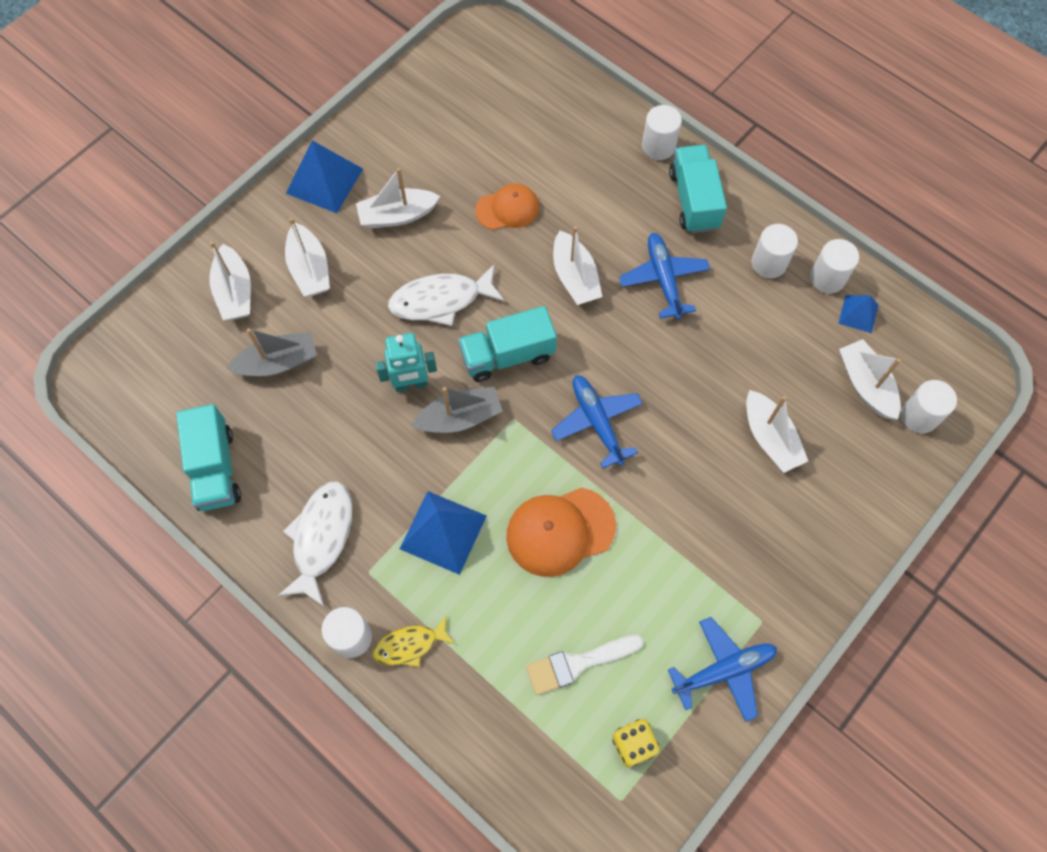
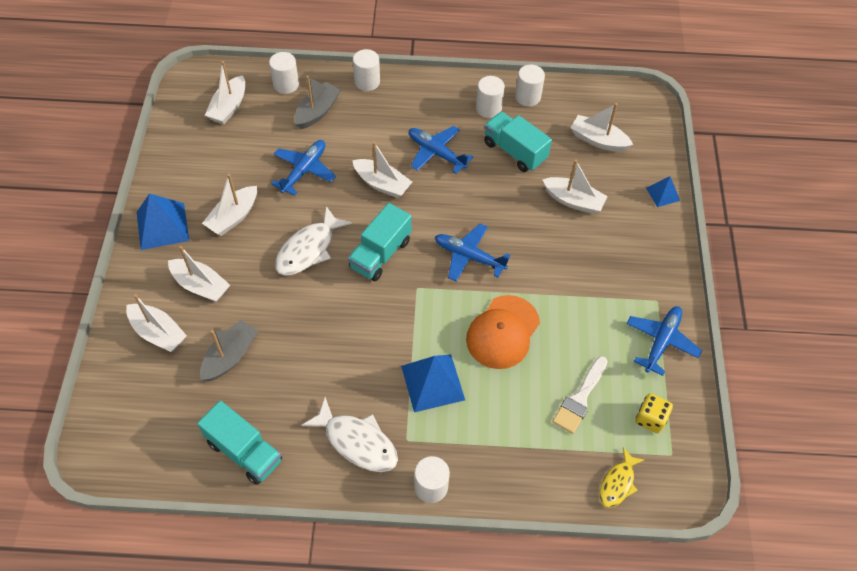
camera: 40 degrees left, 10 degrees down
(321, 538) = (357, 442): white fish -> white fish turned 150 degrees clockwise
(410, 645) = (472, 463): yellow fish -> yellow fish (618, 483)
(411, 384) = (333, 310): turquoise robot -> none
(460, 417) = (383, 309): grey boat -> grey boat (317, 112)
(490, 88) = (229, 107): none -> white boat
(507, 209) = (304, 170): orange cap -> blue plane
(694, 200) = (415, 99): turquoise truck -> turquoise truck (514, 151)
(858, 314) = (561, 106): blue pyramid -> blue pyramid (663, 194)
(919, 416) = (639, 138): white cylinder -> white cylinder (286, 84)

